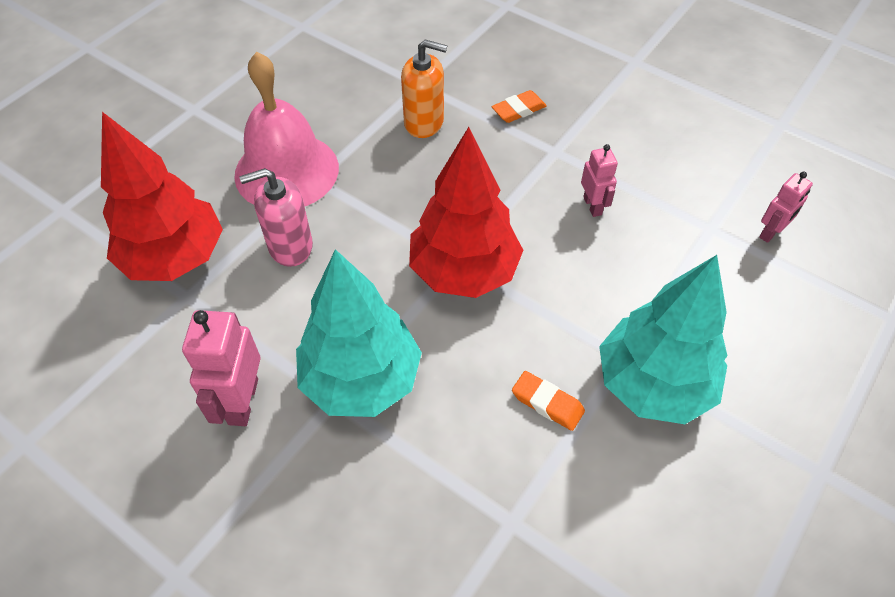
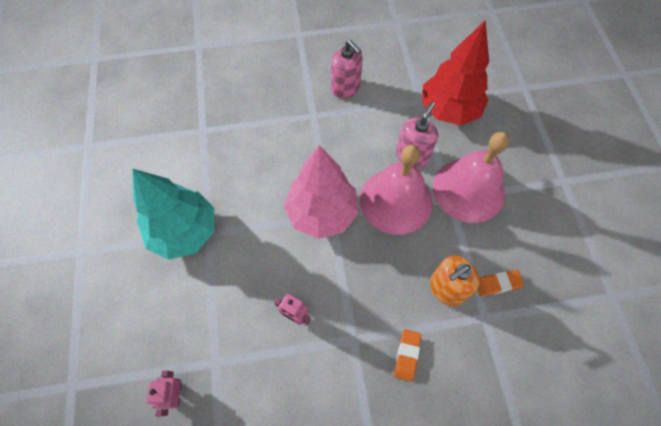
camera: 135 degrees right, 10 degrees up
(242, 401) = (345, 88): pink robot -> pink soap dispenser
(361, 379) = (311, 130): turquoise tree -> none
(371, 219) = (396, 200): none -> pink bell
(464, 271) = (322, 213): red tree -> pink tree
(547, 403) = (226, 183): orange eraser -> orange eraser (497, 284)

